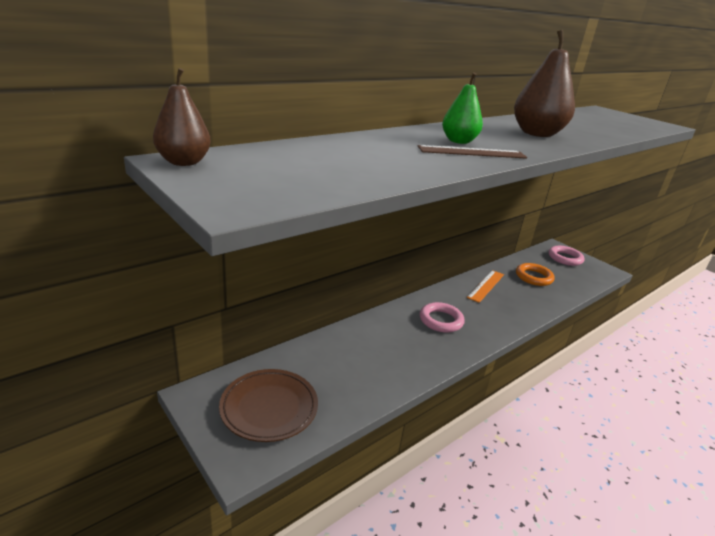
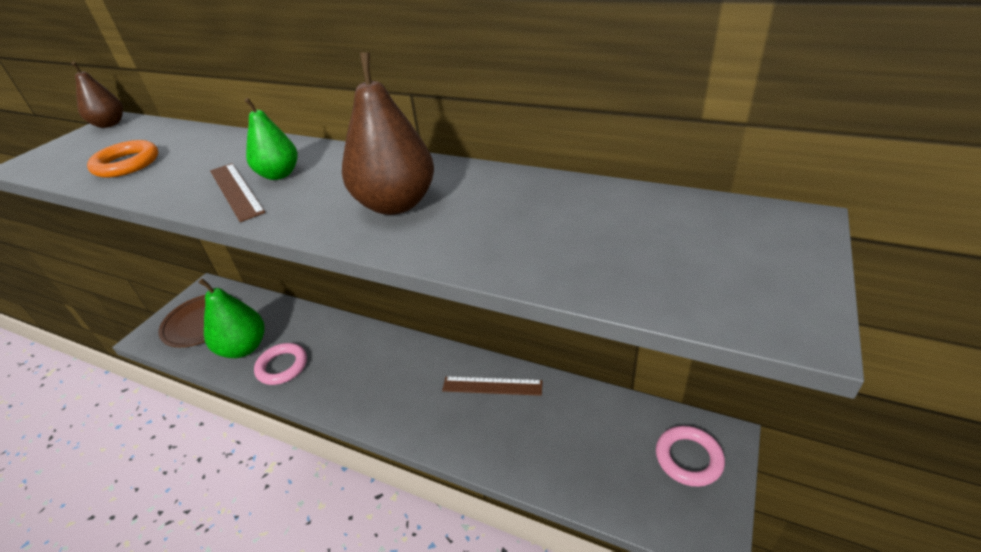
camera: 70 degrees right, 10 degrees up
(347, 383) = (244, 348): none -> green pear
(441, 320) = (378, 371): pink ring -> pink ring (282, 366)
(486, 286) = (492, 386): orange ruler -> brown ruler
(534, 277) = (568, 430): orange ring -> orange ring (126, 164)

